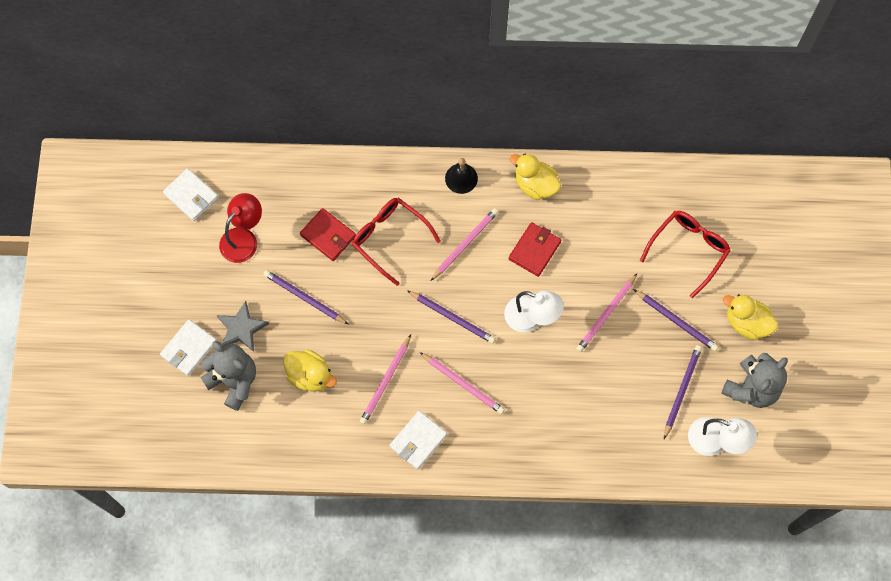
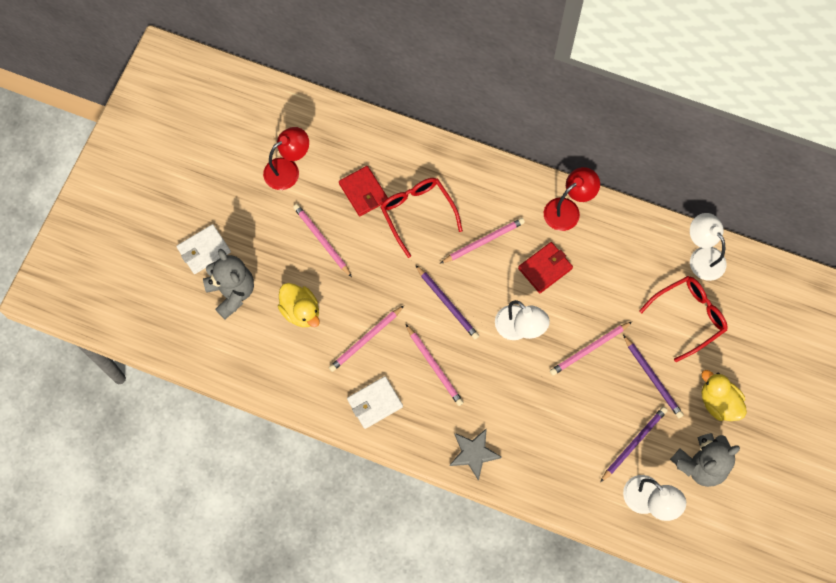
camera: 20 degrees right, 0 degrees up
(191, 196) = (256, 117): white wallet -> none
(241, 328) = (256, 248): grey star -> grey star (473, 453)
(304, 298) = (321, 240): purple pencil -> pink pencil
(461, 178) = (502, 181): black bell -> none
(535, 185) = (568, 209): yellow duck -> red lamp
(680, 187) = (702, 256): none -> white lamp

